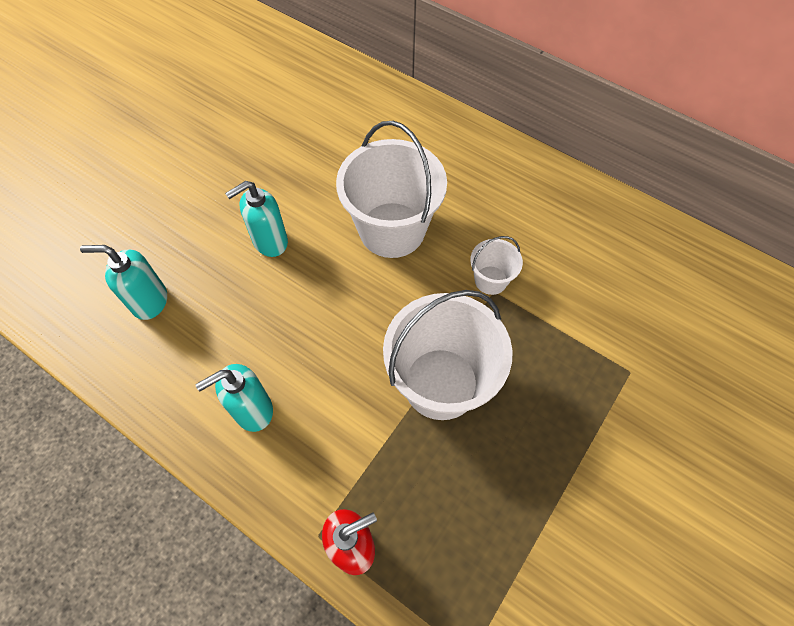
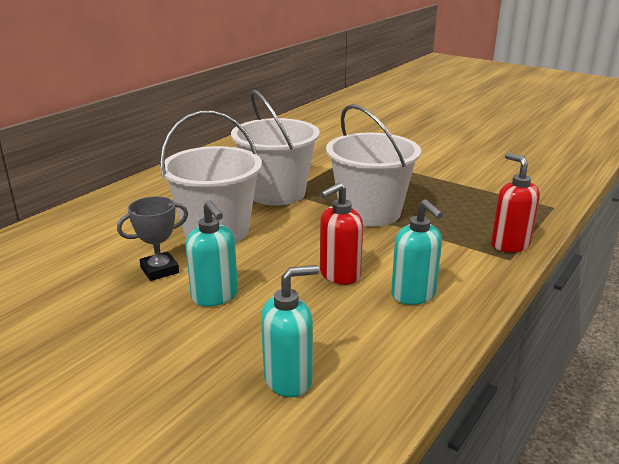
camera: 90 degrees left, 35 degrees down
(149, 301) = (288, 379): turquoise soap dispenser -> turquoise soap dispenser turned 120 degrees counterclockwise
(296, 343) = (339, 275): none -> red soap dispenser
(317, 195) = (159, 270): none -> grey trophy
(490, 280) = (277, 193): white bucket -> white bucket, size x2.10

